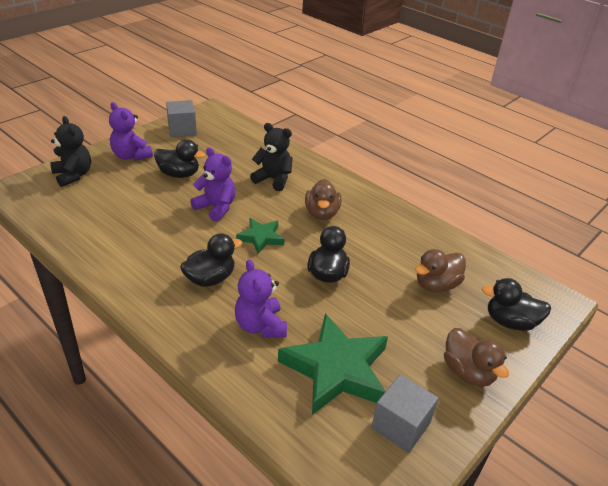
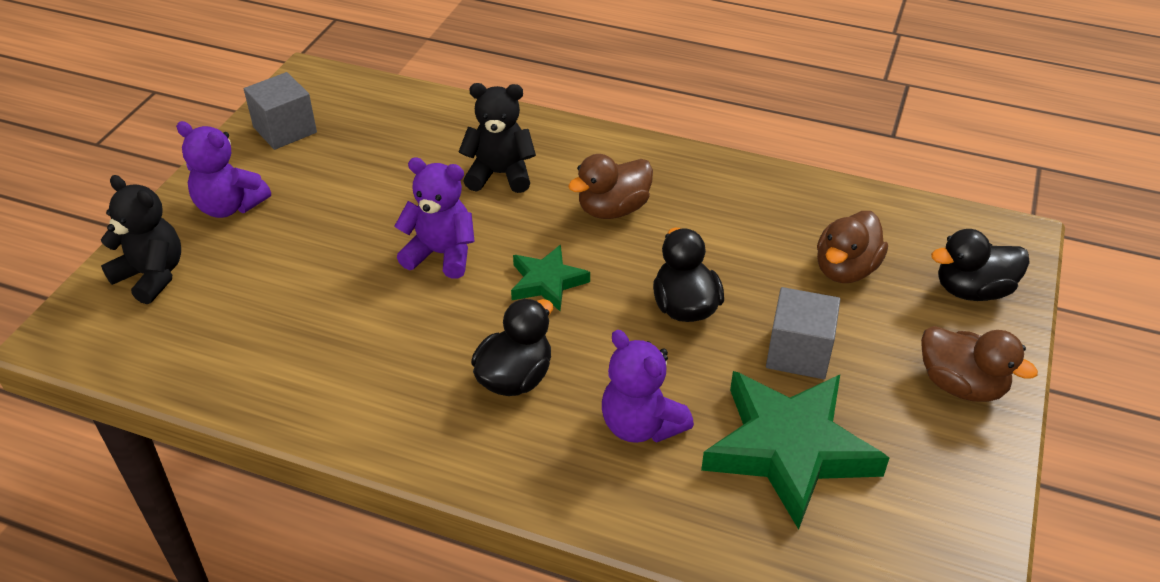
camera: 20 degrees left, 5 degrees up
(179, 174) = (338, 214): black duck -> none
(322, 213) = (613, 209): brown duck -> brown duck turned 75 degrees clockwise
(400, 425) = (922, 496): grey cube -> grey cube (798, 353)

